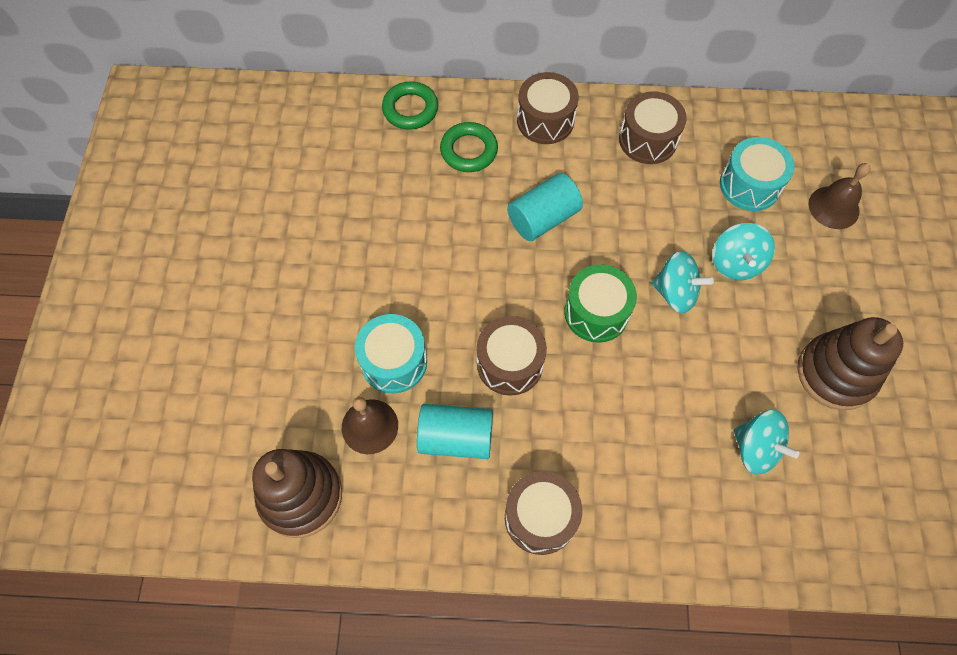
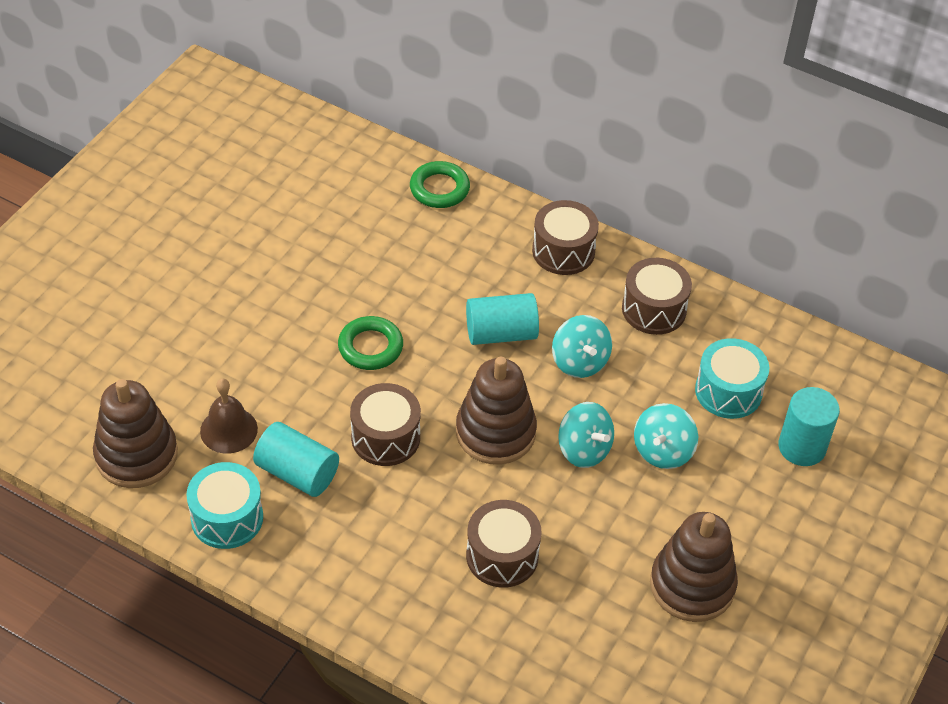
camera: 25 degrees right, 15 degrees down
(394, 362) = (283, 389): turquoise drum -> turquoise drum (227, 518)
(469, 150) = (470, 247): green ring -> green ring (370, 347)
(540, 517) = (329, 567): brown drum -> brown drum (502, 556)
(596, 312) = (495, 432): green drum -> brown stacking toy
(756, 449) = (566, 608): turquoise spinning top -> turquoise spinning top (579, 362)
(833, 207) = (802, 447): brown bell -> turquoise cylinder

